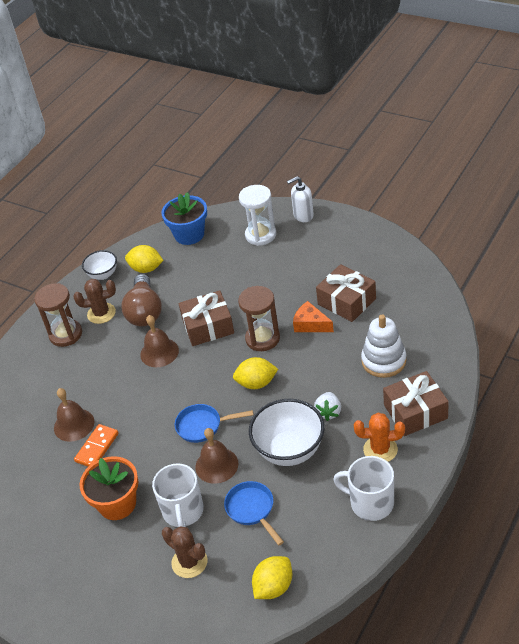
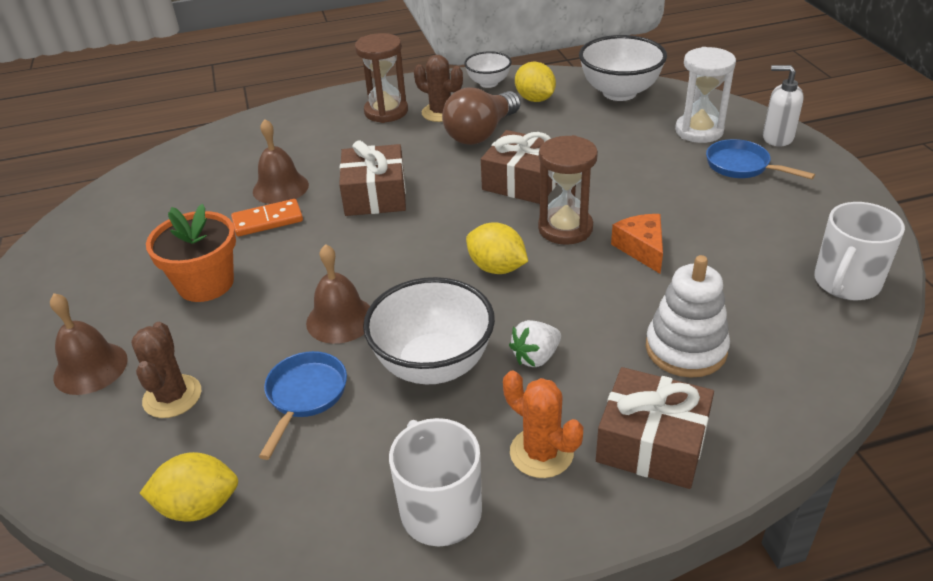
camera: 40 degrees right, 5 degrees down
(159, 352) = (443, 175): brown bell -> brown bell (90, 368)
(183, 511) = (244, 339): white mug -> white mug (846, 283)
(189, 234) = (619, 92): blue flower pot -> white bowl
(203, 426) = (383, 270): blue pan -> blue pan (742, 166)
(346, 301) = (721, 252): brown gift -> brown gift (375, 195)

